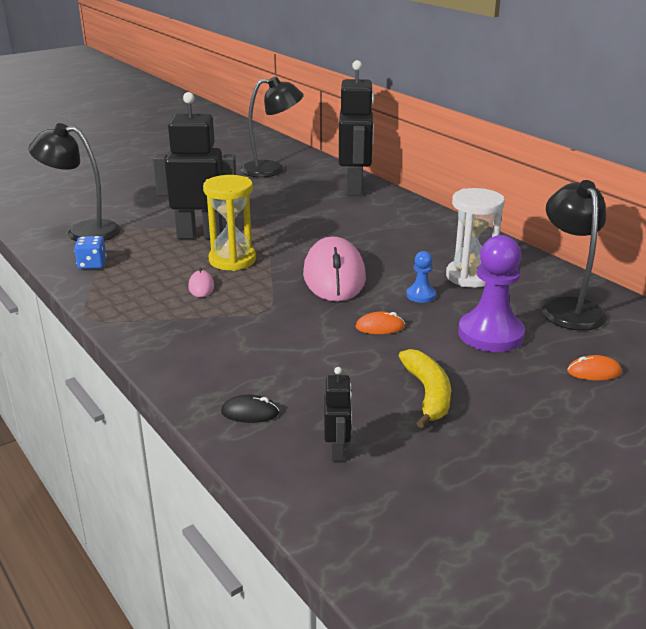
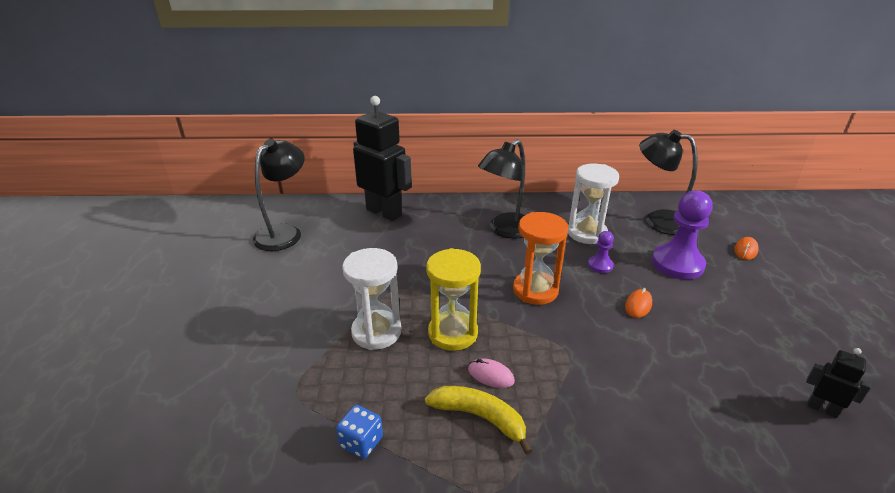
camera: 55 degrees left, 5 degrees up
(83, 231) = (261, 419): black lamp -> black lamp (505, 230)
(200, 235) = (376, 332): black robot -> white hourglass
(250, 412) = (748, 437): black mouse -> none
(334, 276) = (535, 290): pink mouse -> orange hourglass
(421, 295) = (600, 265): blue pawn -> purple pawn
(428, 394) = (750, 327): yellow banana -> yellow banana (480, 417)

